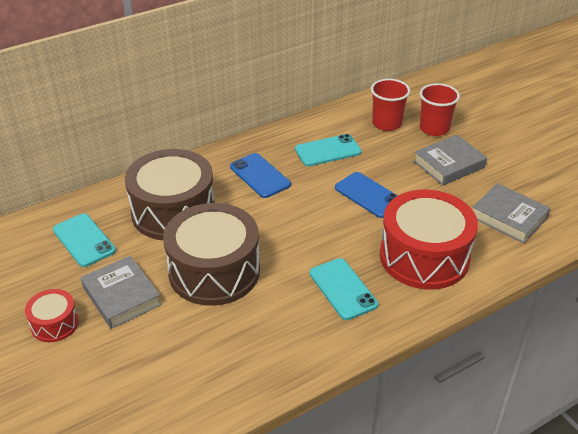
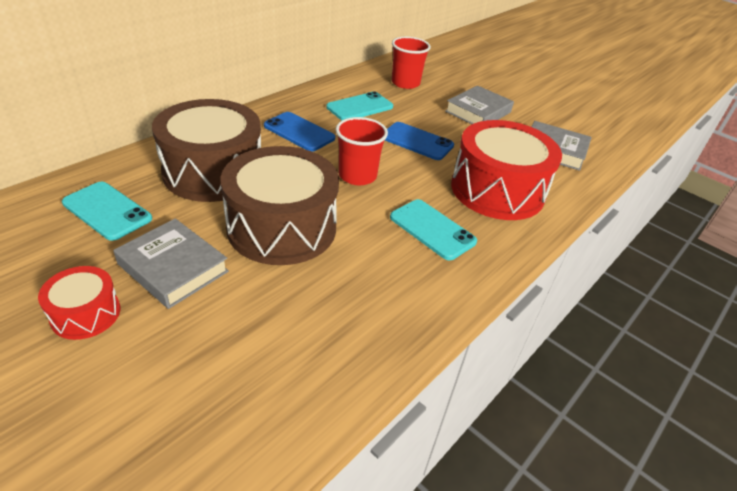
camera: 20 degrees left, 0 degrees up
(434, 128) = (450, 85): red cup -> red cup (357, 176)

